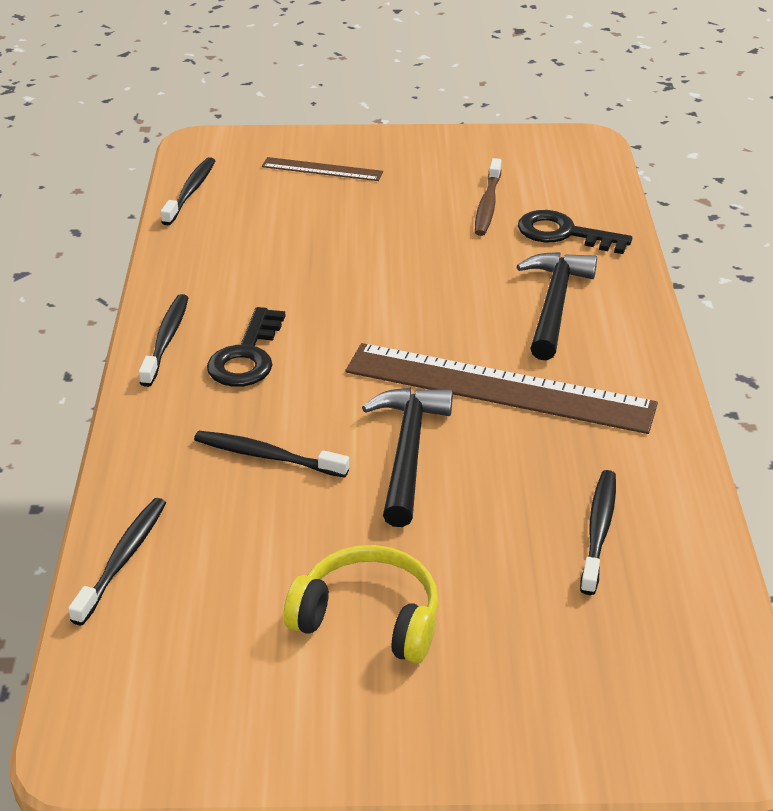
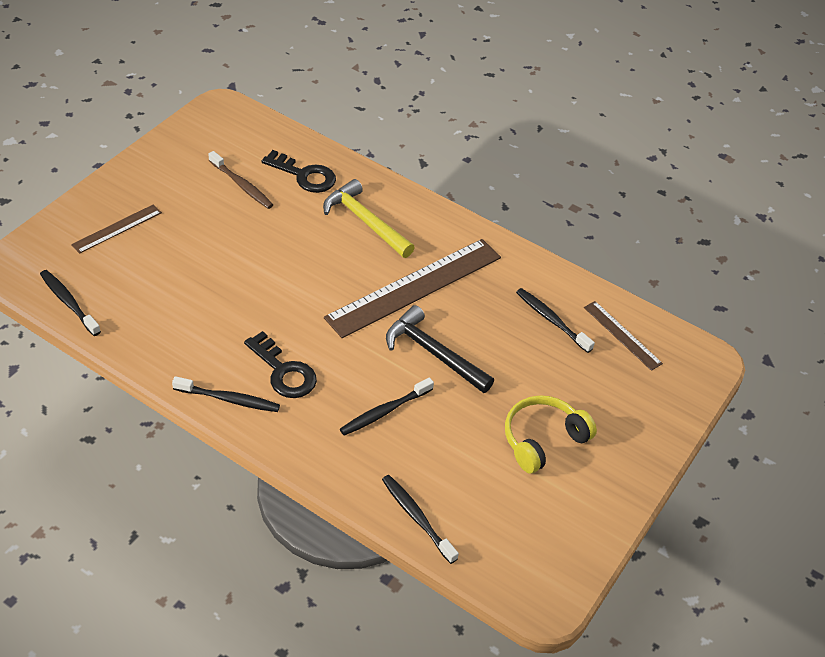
camera: 60 degrees left, 10 degrees up
(166, 340) = (229, 399): black toothbrush -> black toothbrush turned 150 degrees clockwise
(554, 304) = (365, 221): black hammer -> yellow hammer
(564, 233) = (304, 175): black key -> black key turned 120 degrees counterclockwise
(663, 616) = (622, 335): none -> brown ruler

